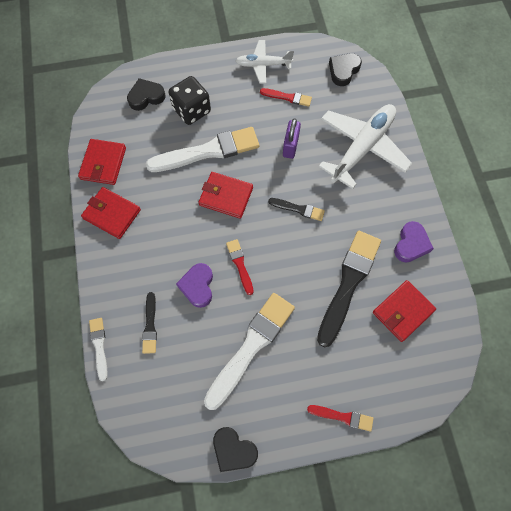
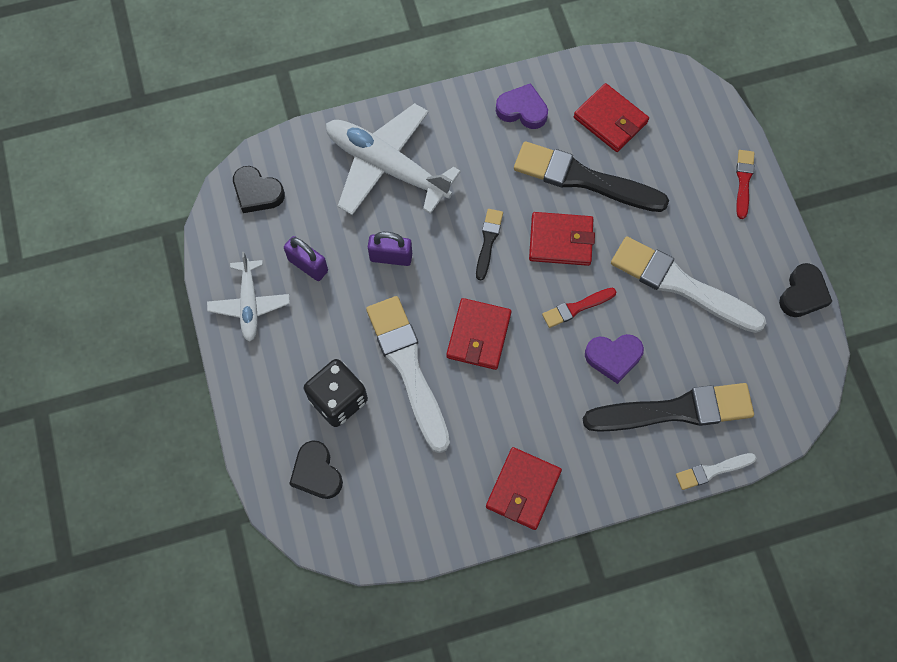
camera: 95 degrees left, 0 degrees up
(103, 163) = (441, 518): red wallet -> red wallet (560, 241)
(150, 325) = (675, 410): black brush -> black brush, size x2.08
(288, 97) = (308, 265): red brush -> purple padlock

